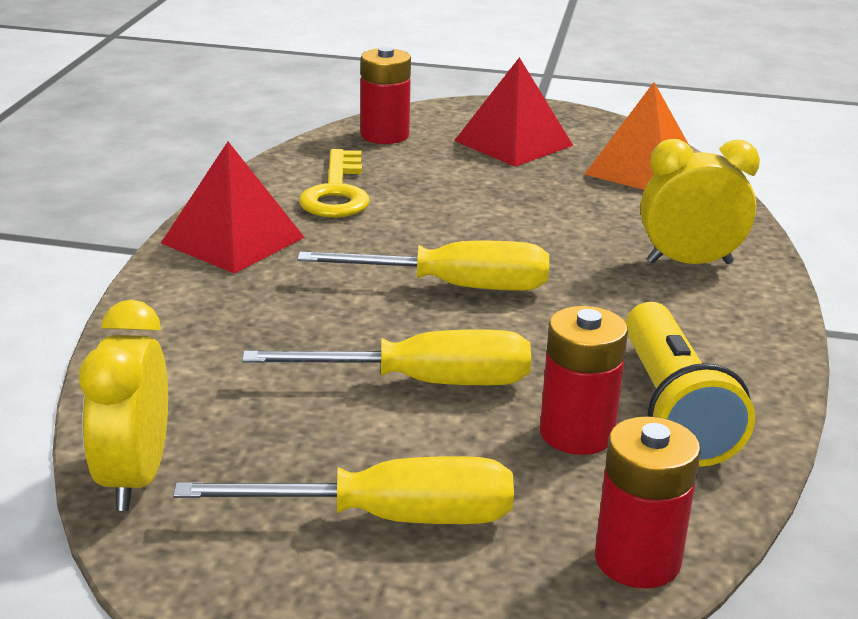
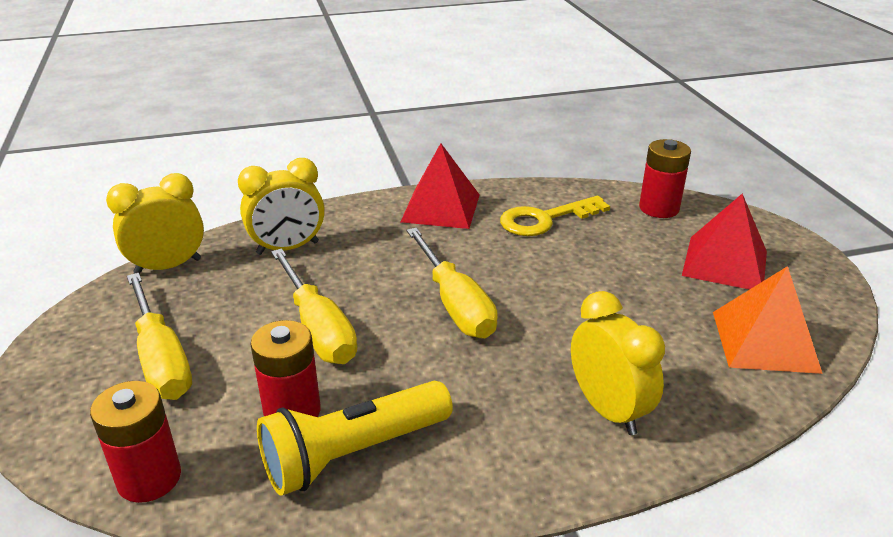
camera: 65 degrees right, 5 degrees up
(203, 366) = (288, 248): none -> yellow clock

